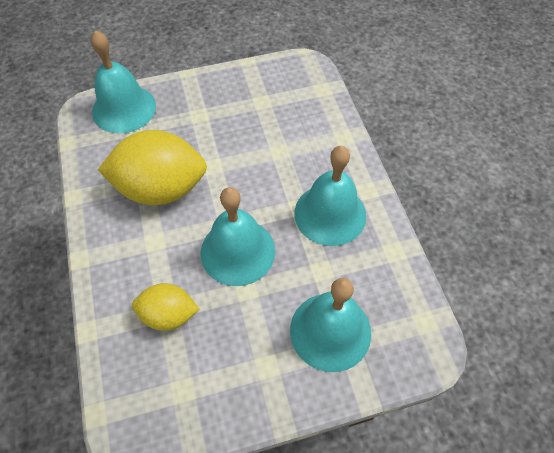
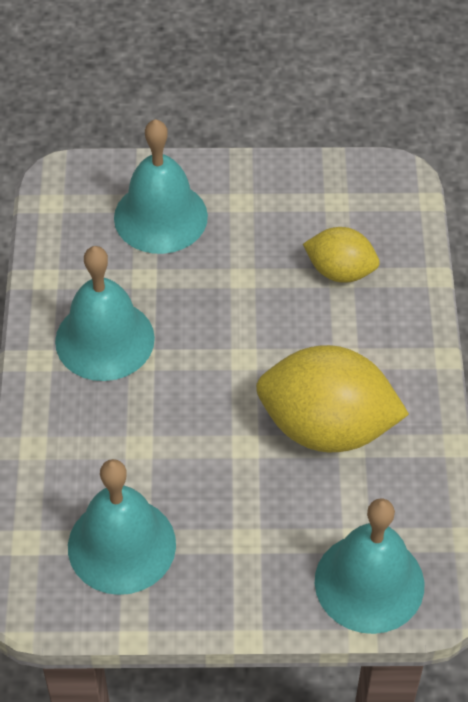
camera: 165 degrees left, 5 degrees down
(237, 251) = (241, 321): turquoise bell -> turquoise bell (121, 545)

